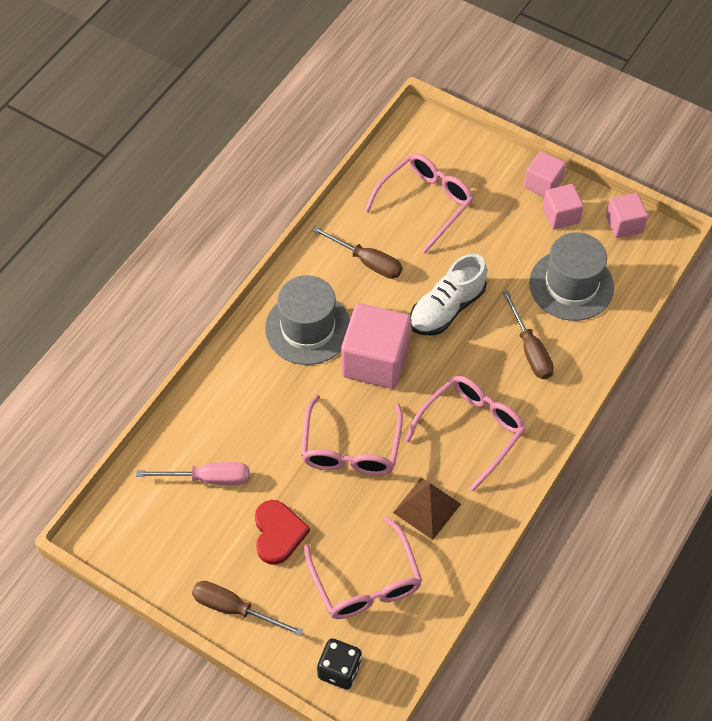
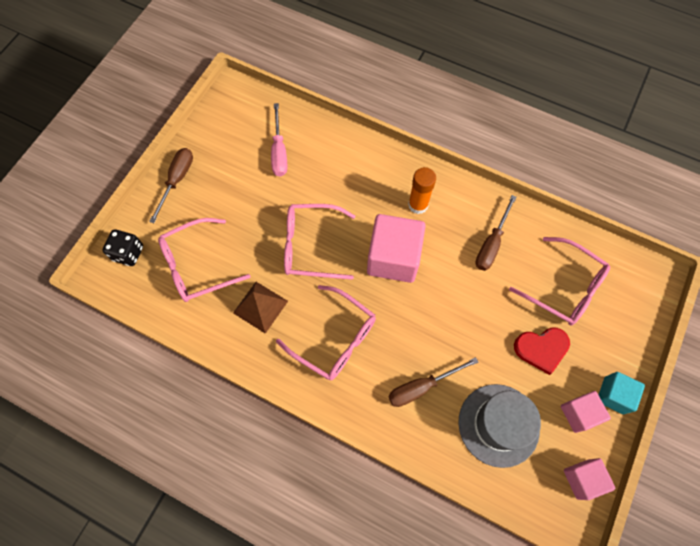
camera: 85 degrees right, 10 degrees up
(278, 533) = (236, 202): red heart -> red heart (541, 349)
(308, 328) = (418, 205): grey hat -> orange glue stick
(447, 308) = (454, 312): white shoe -> none
(543, 184) = (613, 395): pink cube -> turquoise cube

